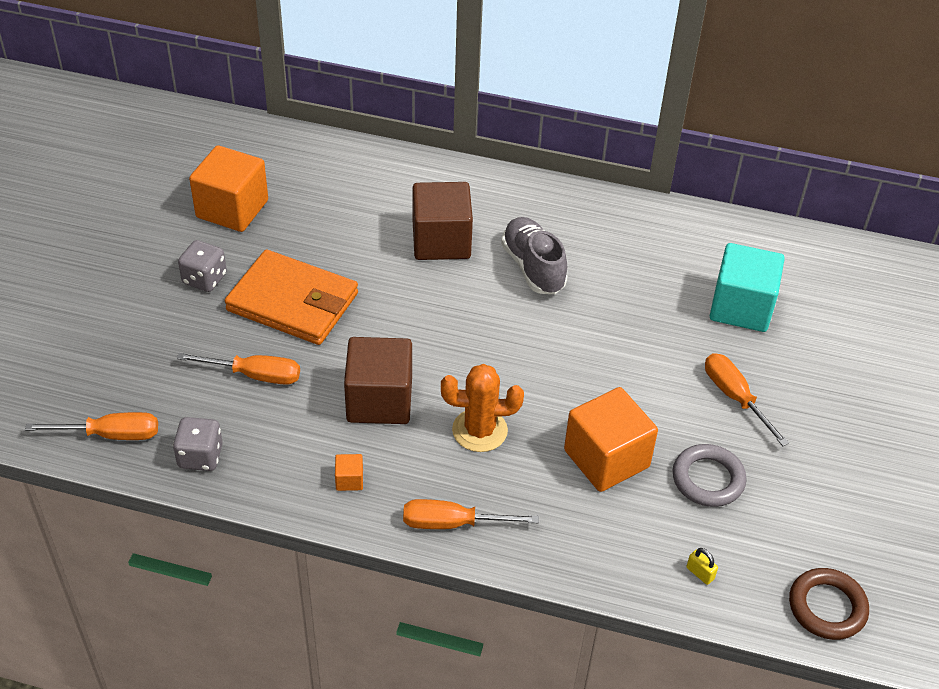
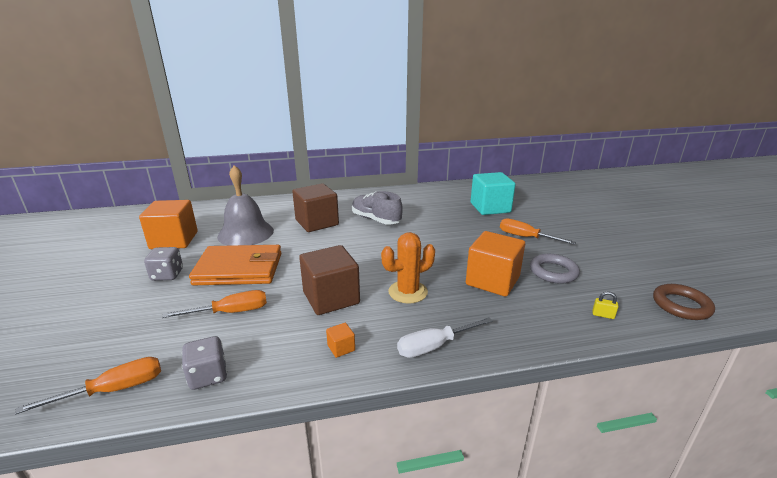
camera: 25 degrees left, 20 degrees down
(330, 228) = (245, 233): none -> grey bell
(452, 523) = (434, 346): orange screwdriver -> white screwdriver

